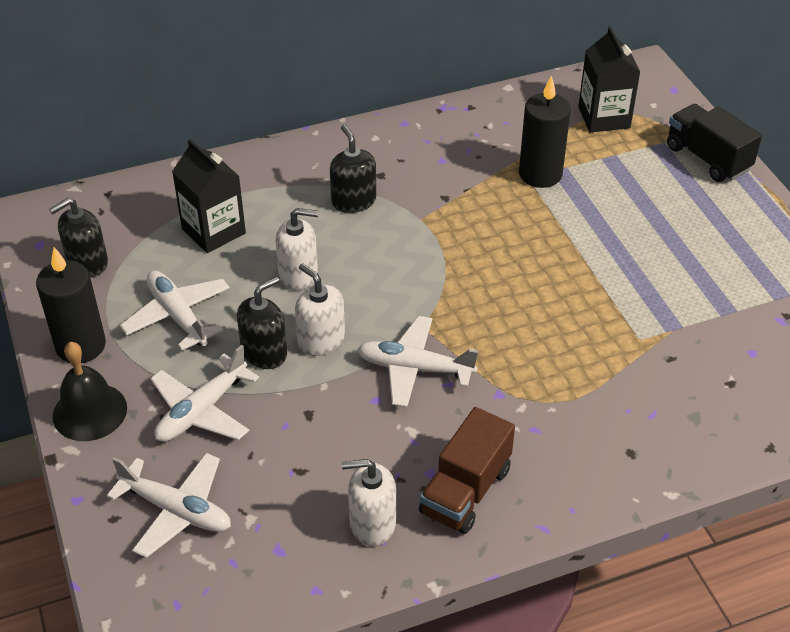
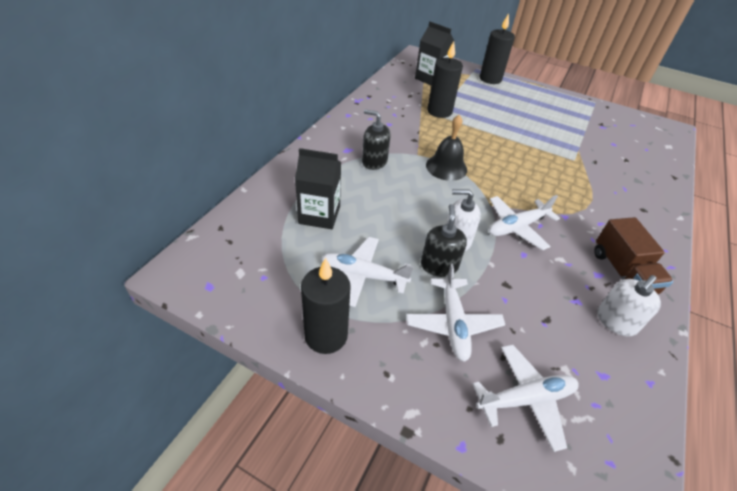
camera: 45 degrees left, 0 degrees up
(87, 263) = (261, 278): black soap dispenser -> none
(90, 411) = (389, 376): black bell -> black bell (446, 167)
(298, 274) = (398, 213): white soap dispenser -> none
(707, 158) = (490, 79): black truck -> black candle

